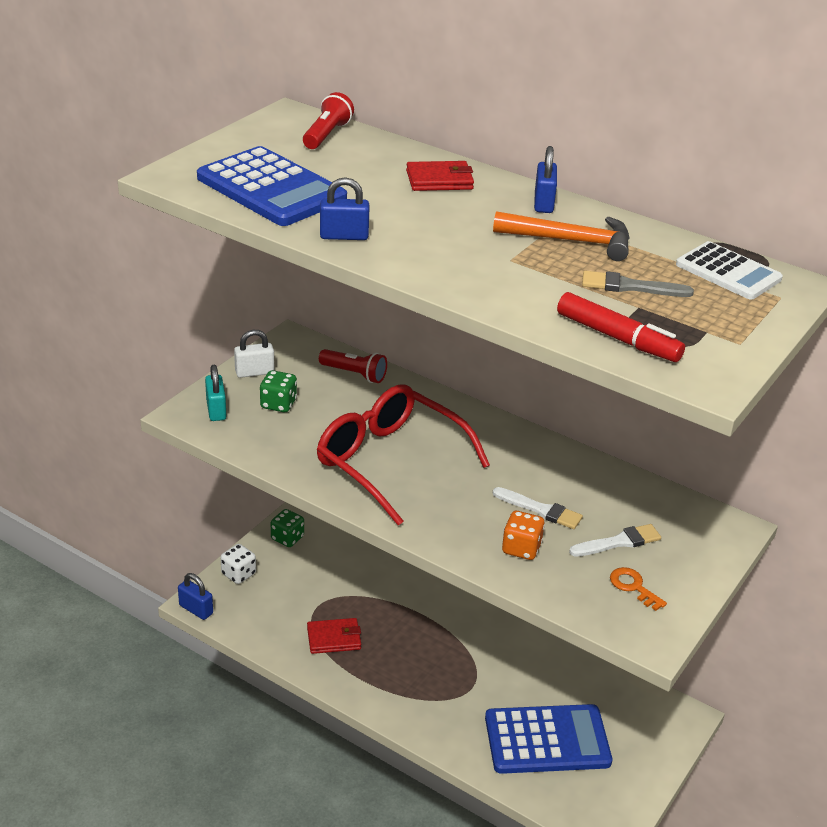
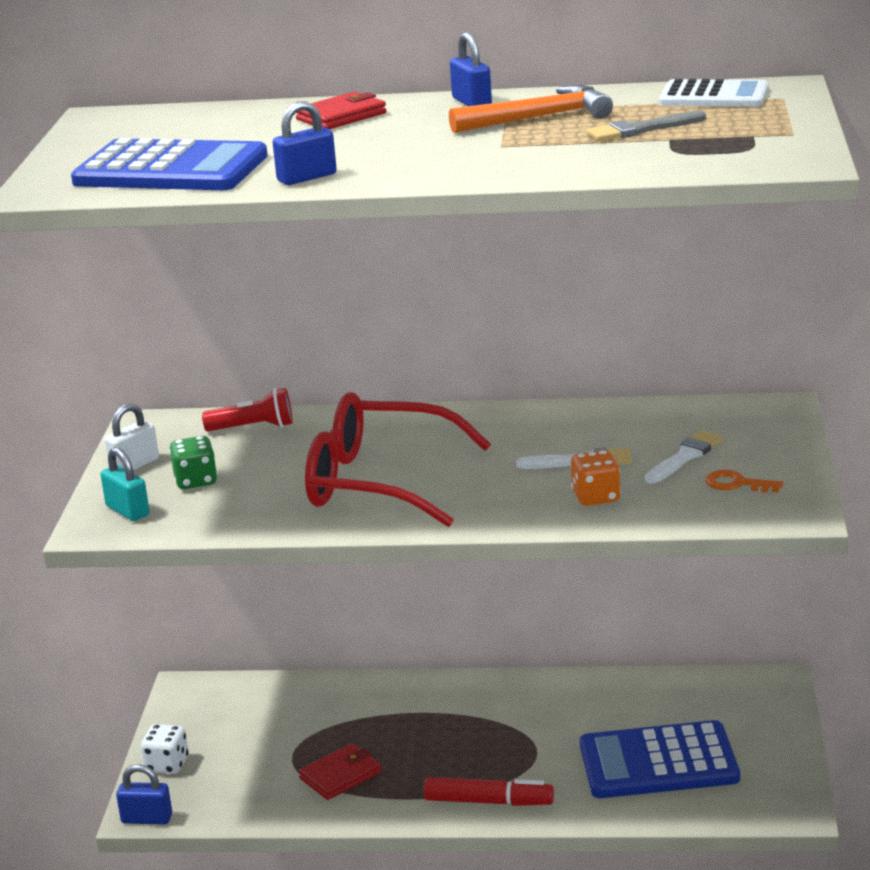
camera: 25 degrees left, 10 degrees down
(287, 538) = (194, 708): green dice -> none
(327, 135) = (166, 119): red flashlight -> none
(547, 740) = (658, 762): blue calculator -> blue calculator turned 150 degrees counterclockwise
(617, 338) = (682, 162): red marker -> red marker (489, 802)

